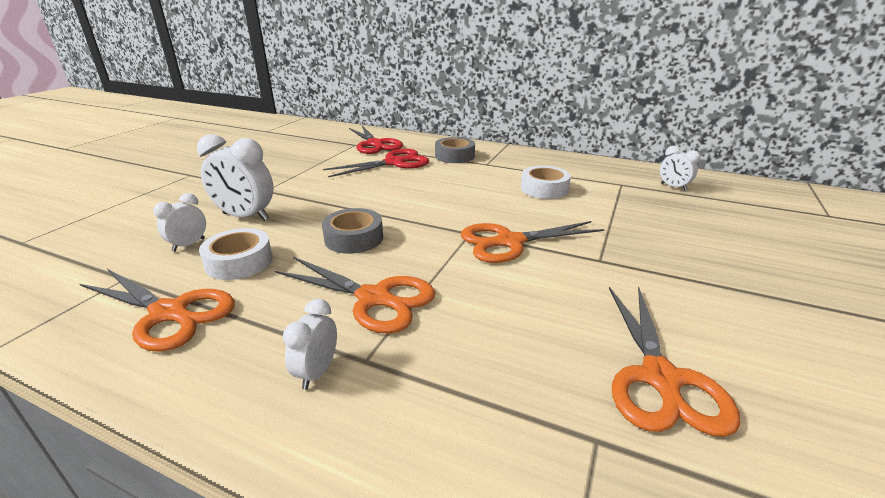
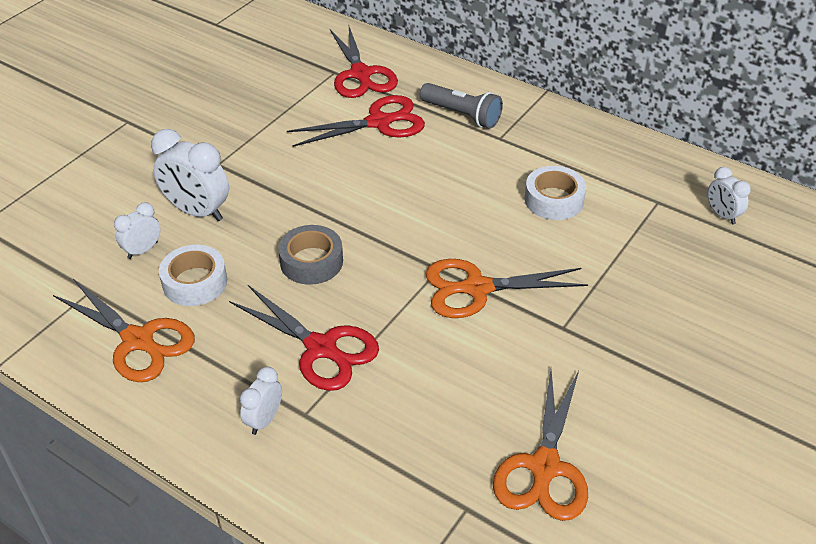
camera: 10 degrees right, 15 degrees up
(375, 299) = (321, 348): orange scissors -> red scissors
(454, 156) = (462, 115): grey tape -> grey flashlight

